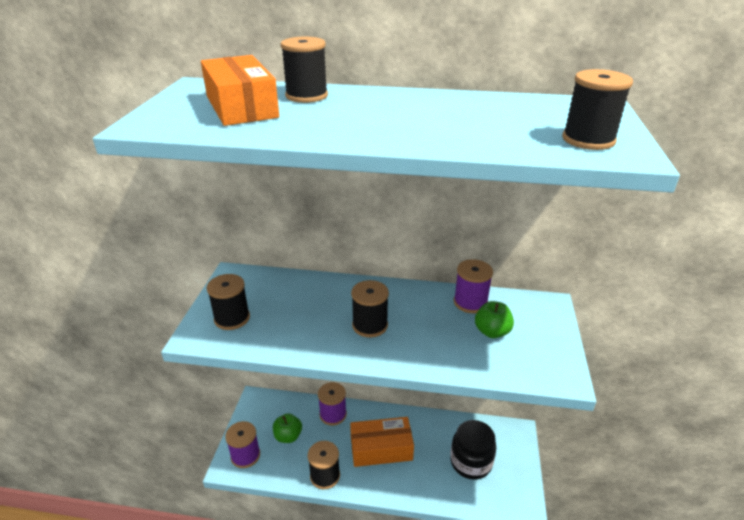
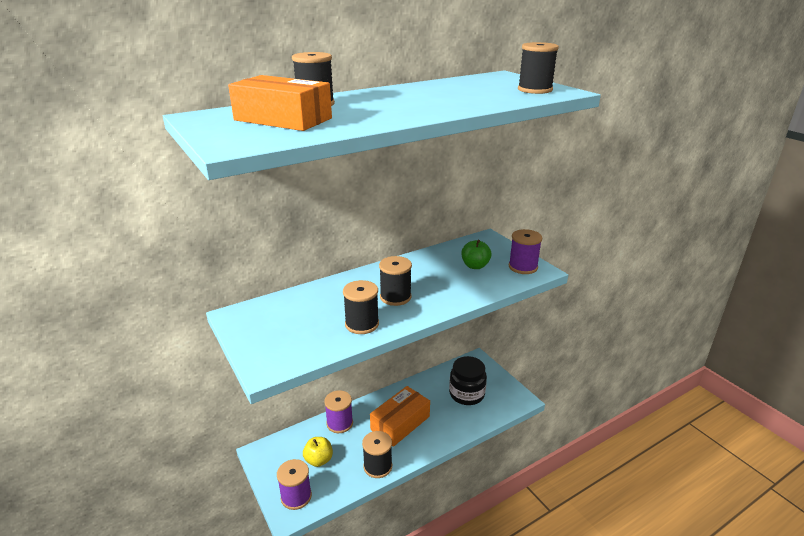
camera: 40 degrees left, 5 degrees down
(232, 318) = (281, 342): black spool -> black spool (362, 324)
(288, 436) = (318, 460): green apple -> yellow apple
(470, 302) = (441, 256): purple spool -> purple spool (523, 267)

